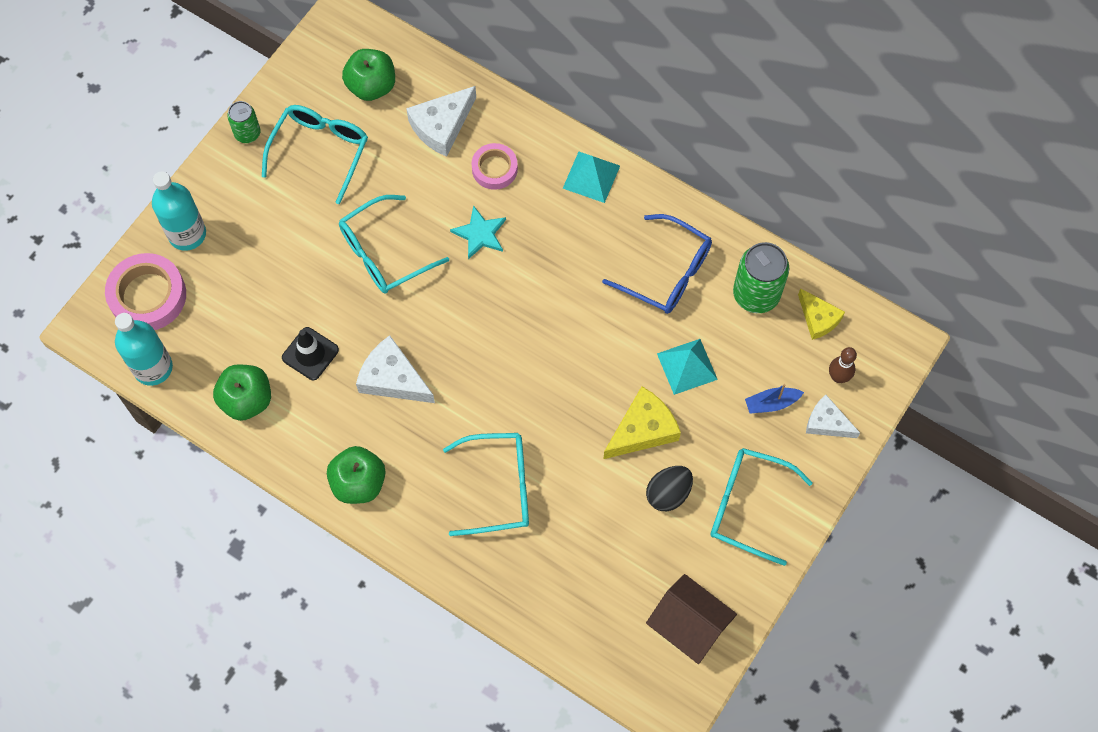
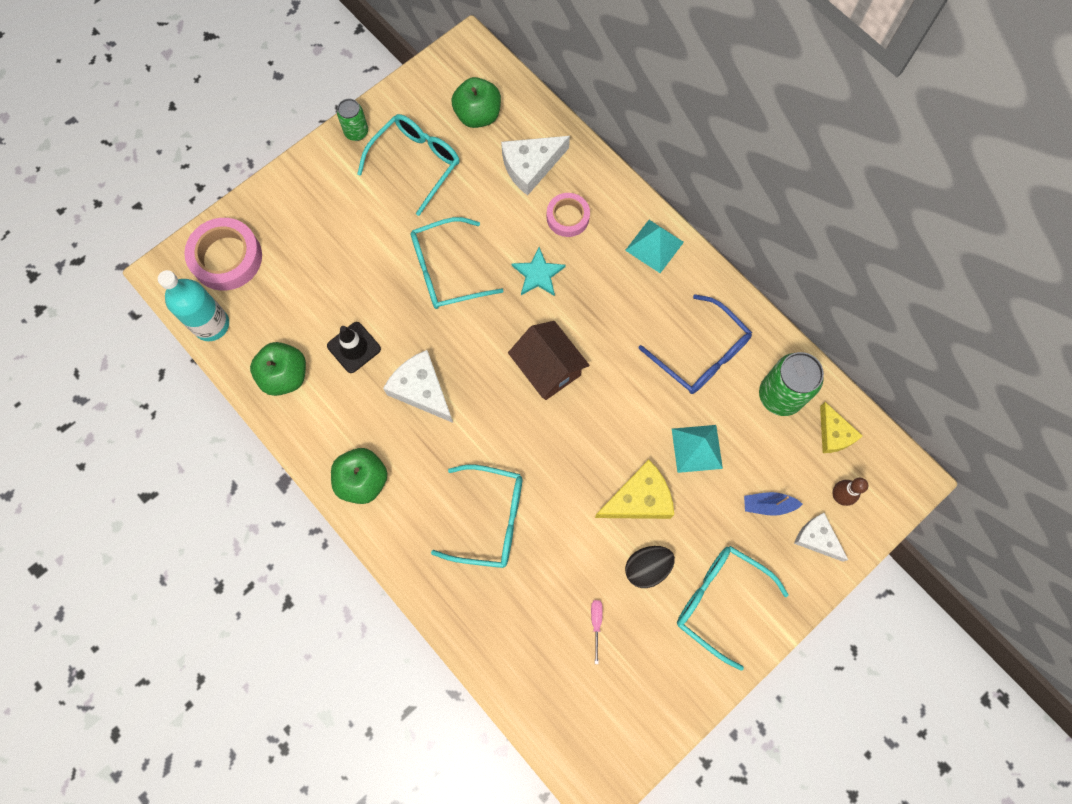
camera: 15 degrees right, 5 degrees up
(187, 234) = (277, 210): turquoise bottle -> none
(632, 559) = (596, 623): none -> pink screwdriver
(688, 625) = (632, 704): brown house -> brown house (548, 368)

